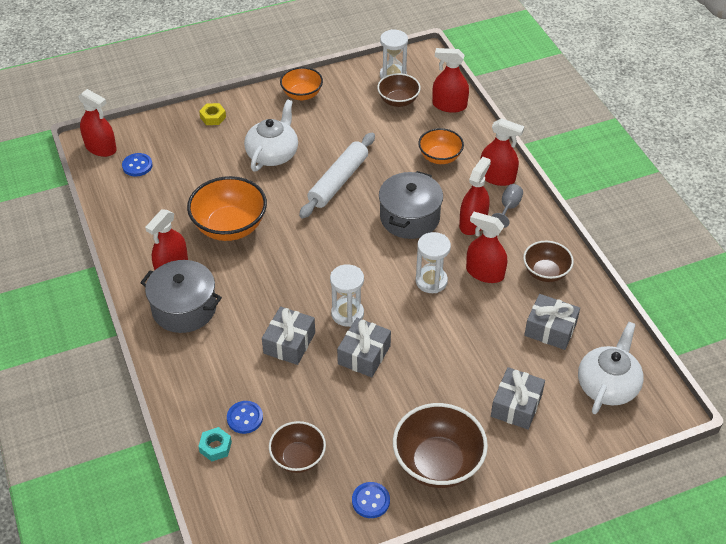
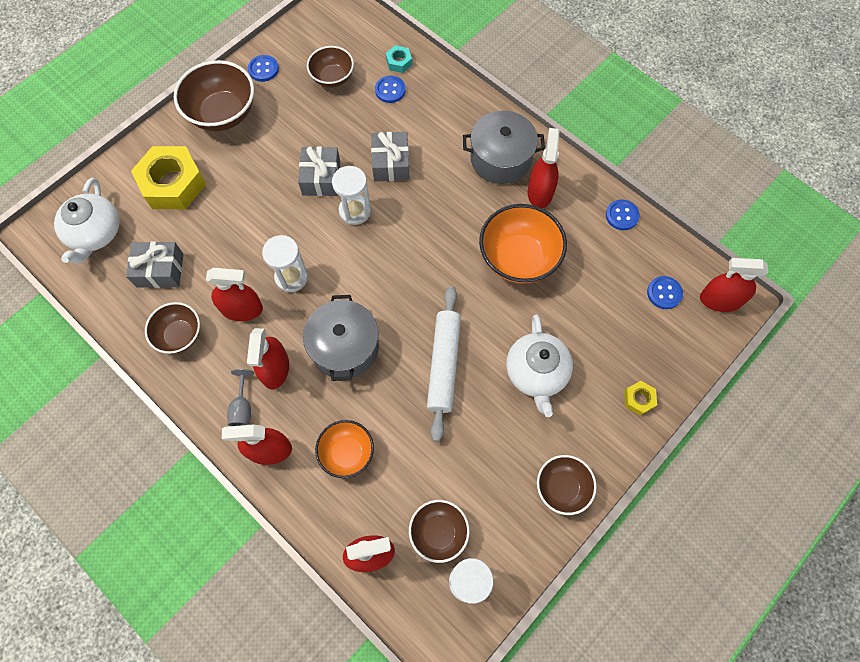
camera: 155 degrees right, 20 degrees up
(120, 226) = (622, 215): none -> blue button
(302, 94) = (562, 488): orange bowl -> brown bowl
(516, 405) = (173, 184): grey gift -> yellow nut

